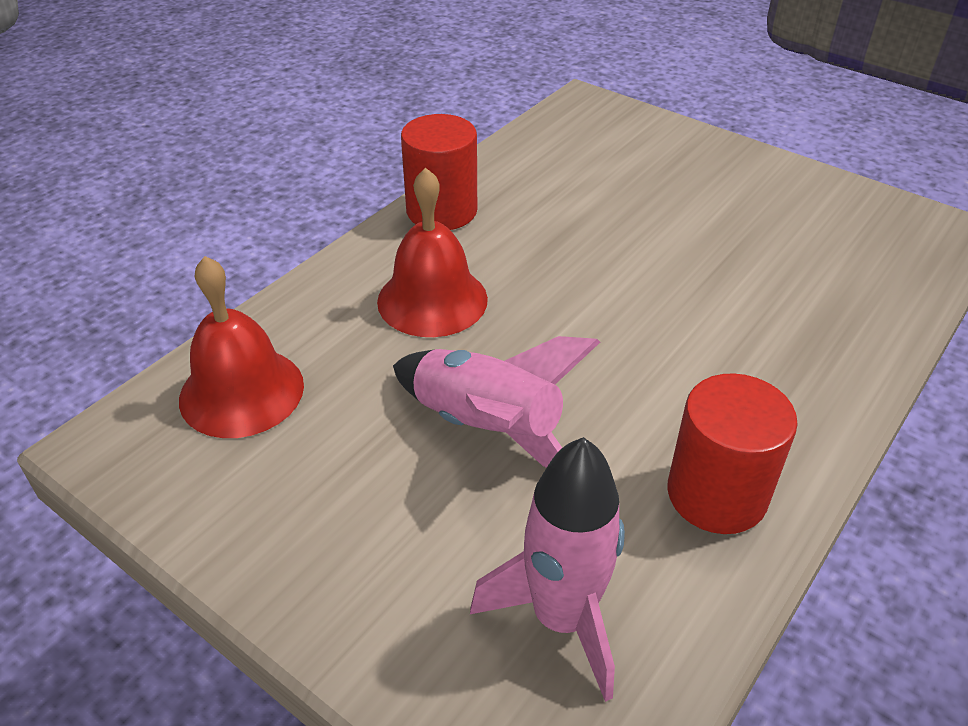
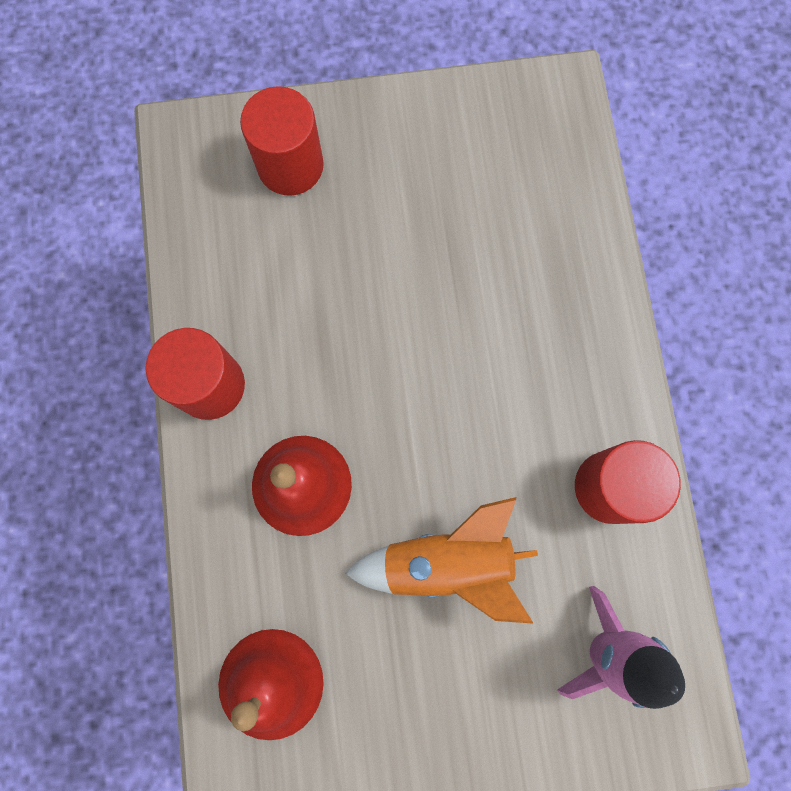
camera: 45 degrees left, 35 degrees up
(486, 428) = (446, 562): pink rocket -> orange rocket
(648, 149) = (290, 165): none -> red cylinder

